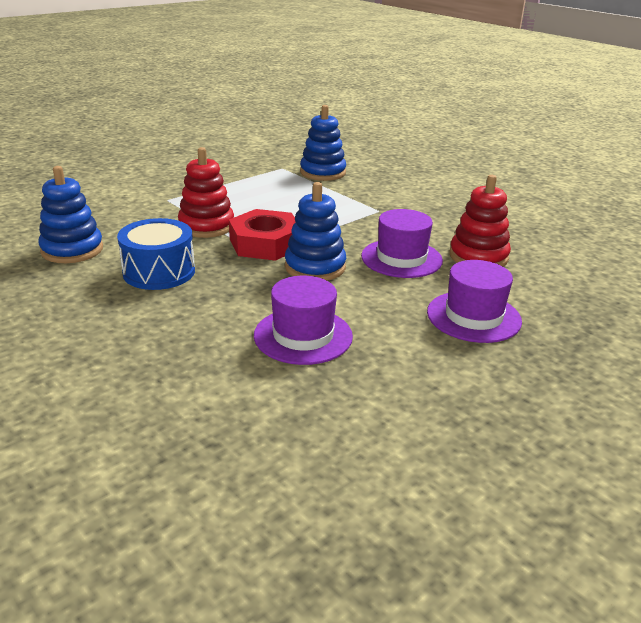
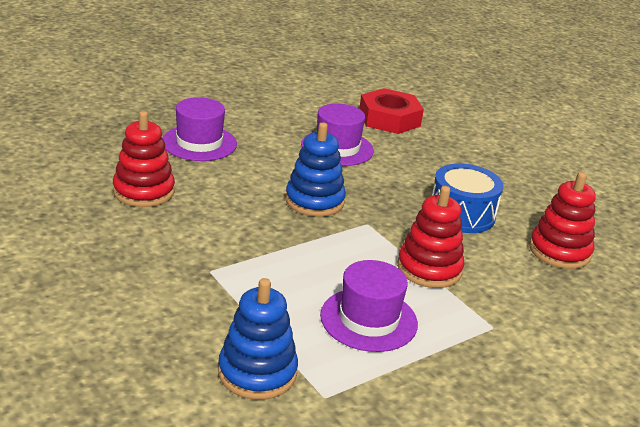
camera: 175 degrees left, 0 degrees up
(72, 250) = (559, 251): blue stacking toy -> red stacking toy
(265, 243) = (361, 235): red nut -> red nut (389, 119)
(401, 258) = (224, 199): purple hat -> purple hat (368, 319)

